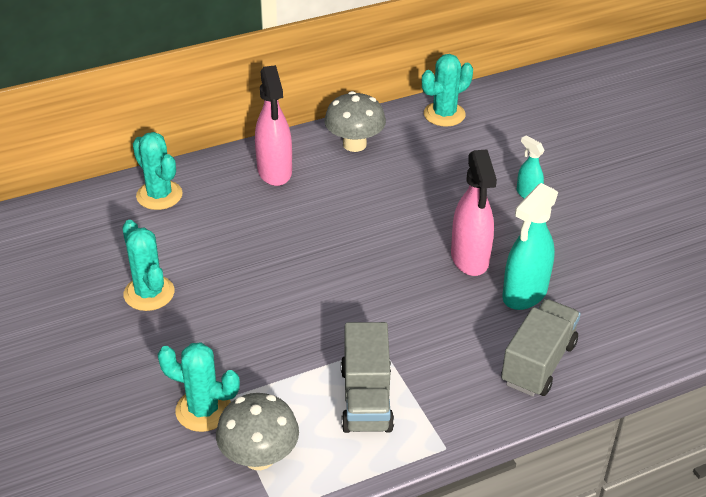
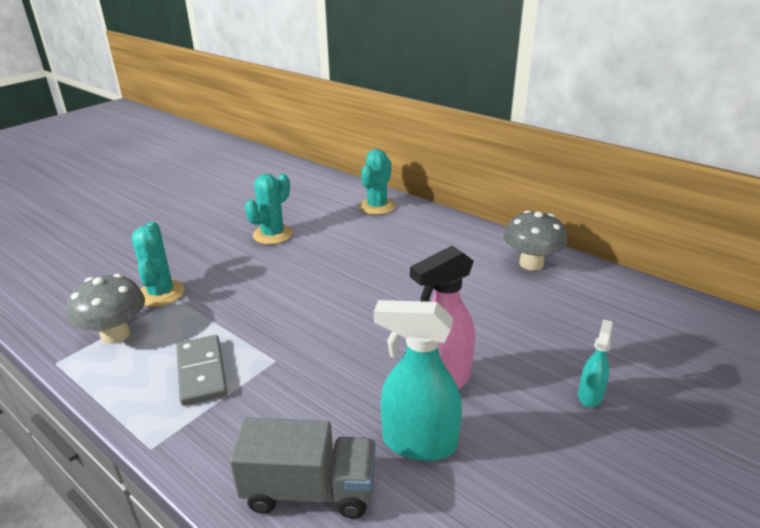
camera: 65 degrees right, 10 degrees down
(274, 172) = (451, 239): pink spray bottle -> none
(366, 399) = (202, 372): grey truck -> grey domino
(444, 114) = (642, 298): turquoise cactus -> none

